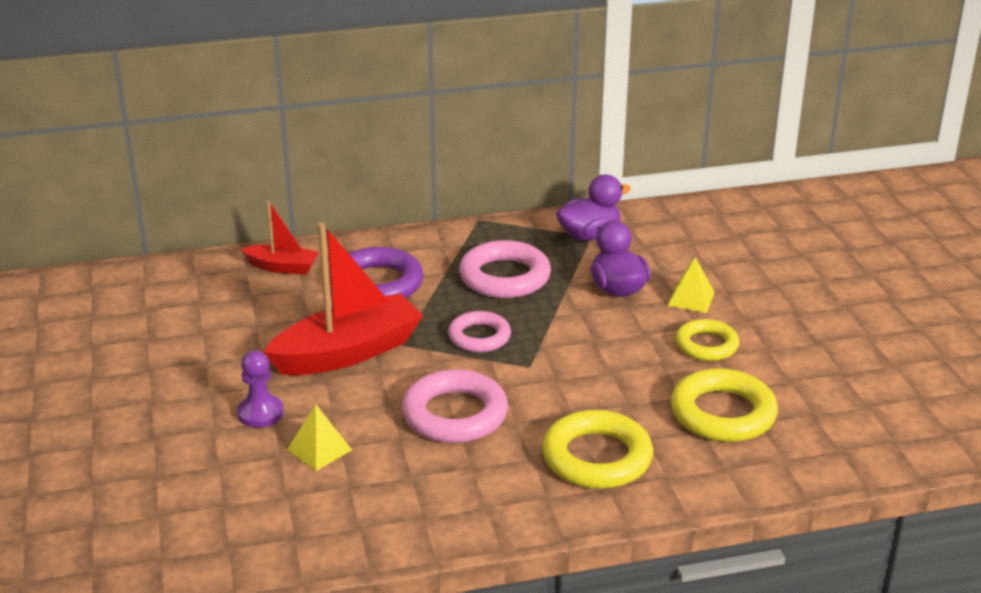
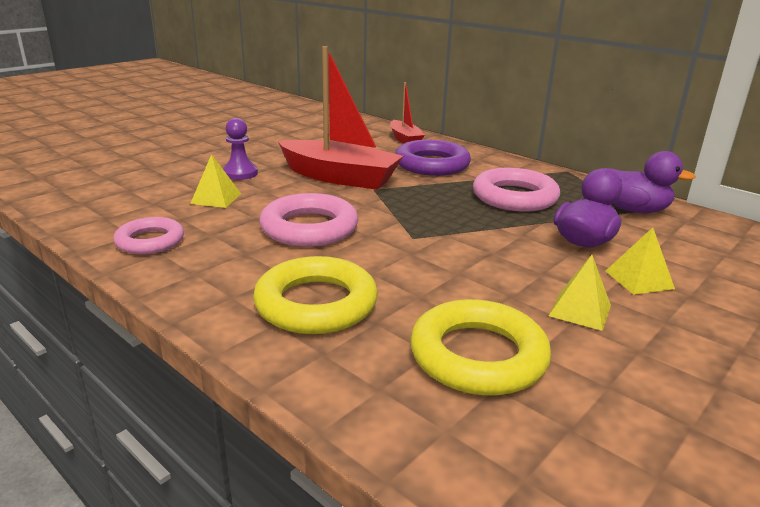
camera: 55 degrees right, 5 degrees down
(479, 337) = (422, 209): pink ring -> pink ring (150, 241)
(706, 345) = (580, 310): yellow ring -> yellow pyramid

